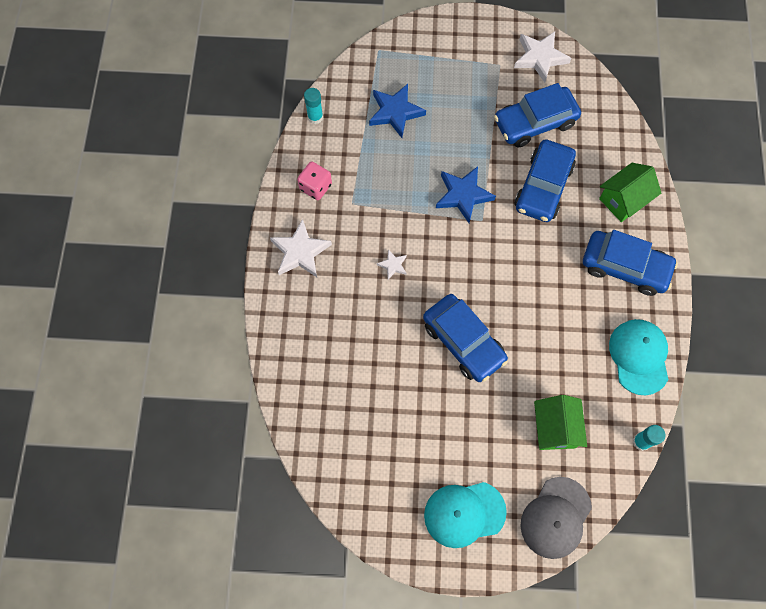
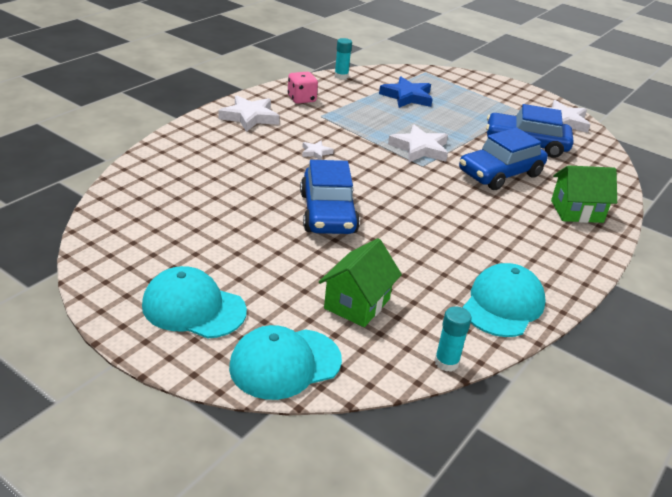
camera: 30 degrees right, 35 degrees down
(463, 195) = (420, 148): blue star -> white star
(555, 517) = (285, 363): grey cap -> turquoise cap
(625, 267) = (541, 246): blue car -> none

